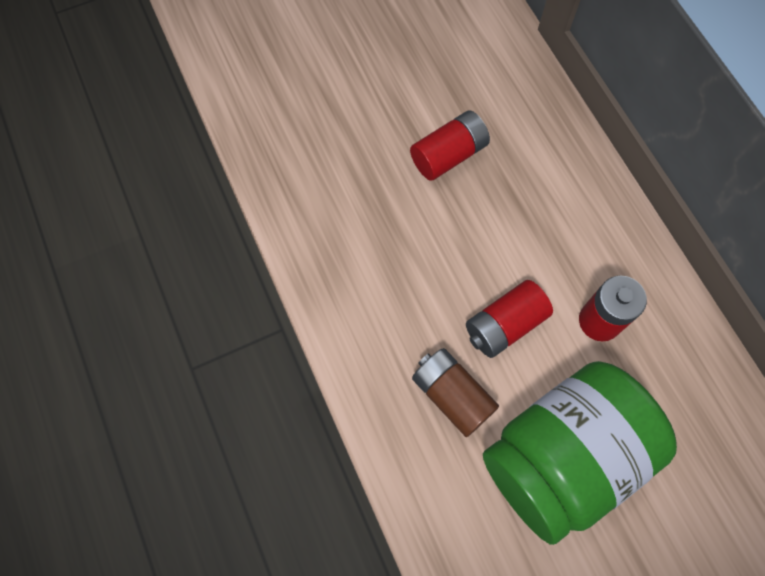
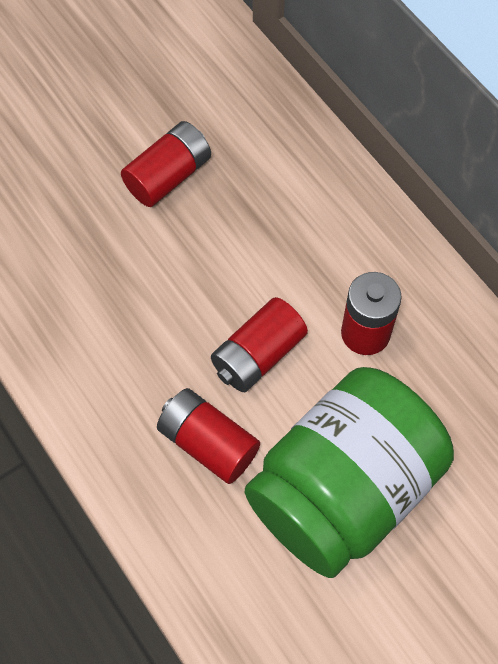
camera: 10 degrees left, 5 degrees down
(452, 395) = (208, 443): brown battery -> red battery

